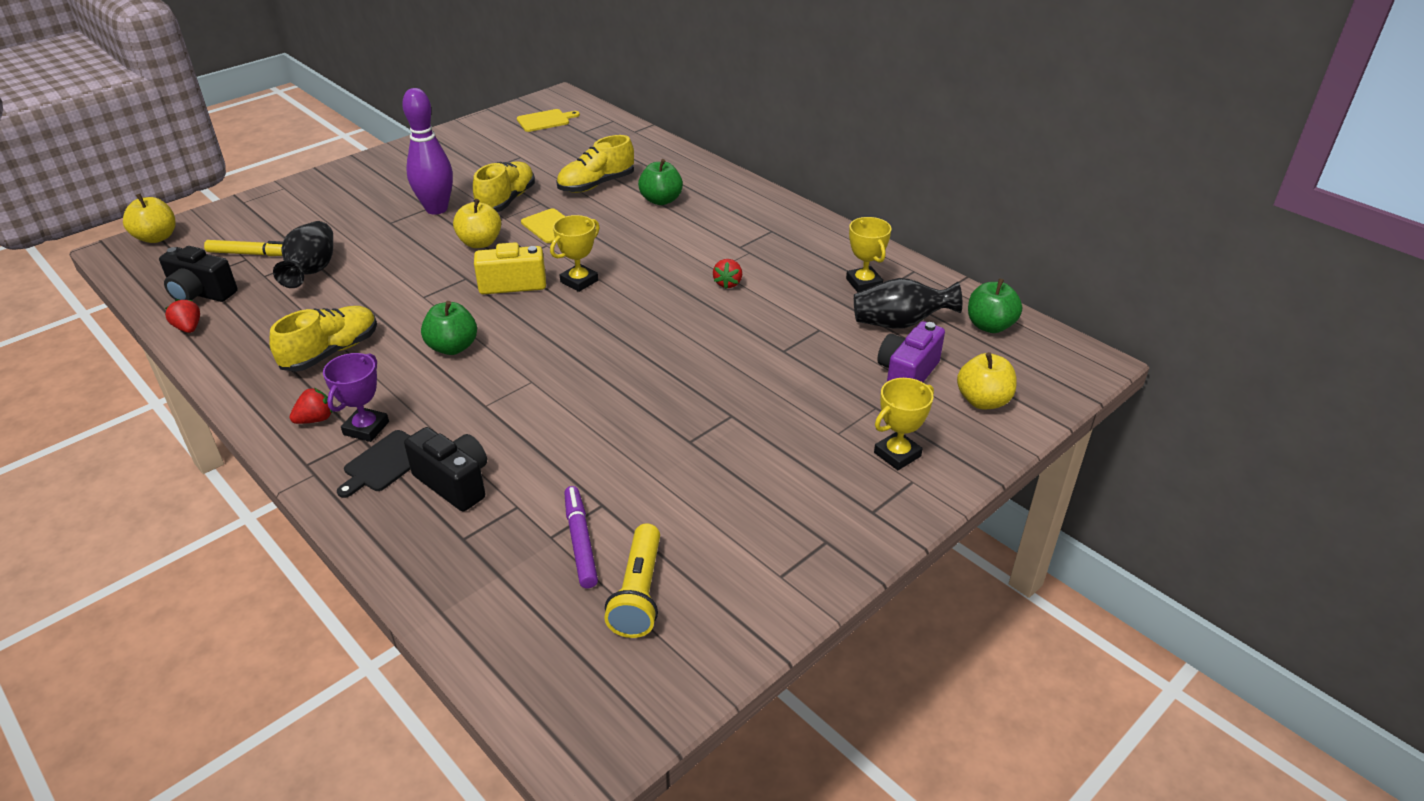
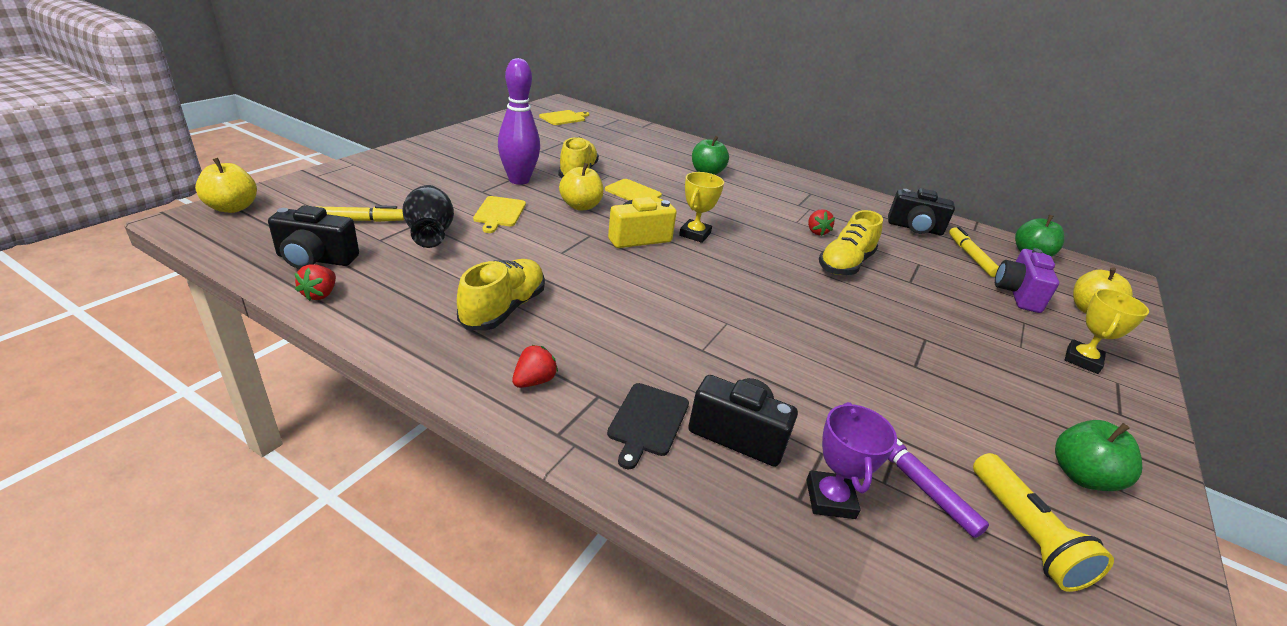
camera: 20 degrees left, 5 degrees down
(189, 328) = (320, 294): red strawberry -> red strawberry turned 120 degrees counterclockwise
(366, 428) = (598, 385): purple trophy -> purple trophy (830, 499)
(391, 249) = (499, 213): none -> yellow cutting board
(453, 347) = (626, 296): green apple -> green apple (1081, 476)
(596, 185) = (645, 162): yellow shoe -> yellow shoe (845, 264)
(864, 283) = (914, 228): yellow trophy -> black camera
(900, 323) = (970, 256): black vase -> yellow marker

